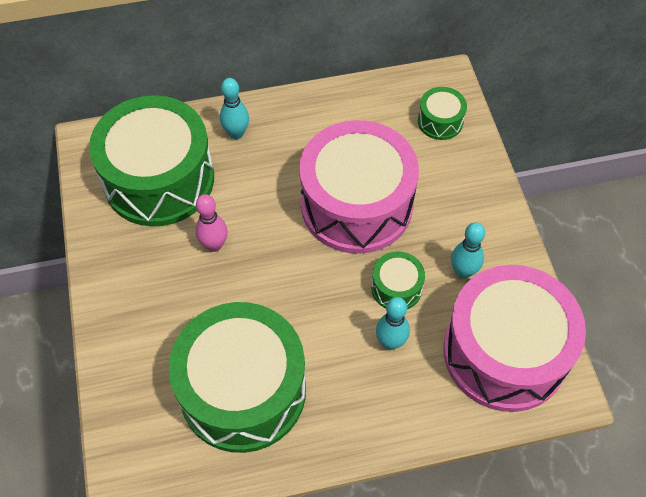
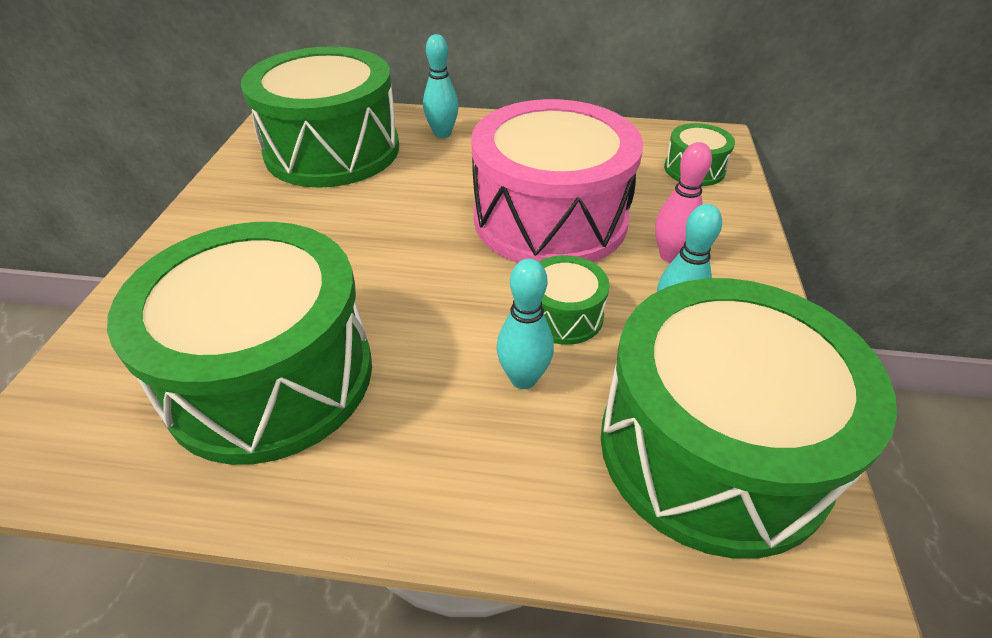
camera: 20 degrees right, 15 degrees down
(214, 245) = (350, 215): pink bowling pin -> pink bowling pin (670, 256)
(504, 352) = (712, 448): pink drum -> green drum

